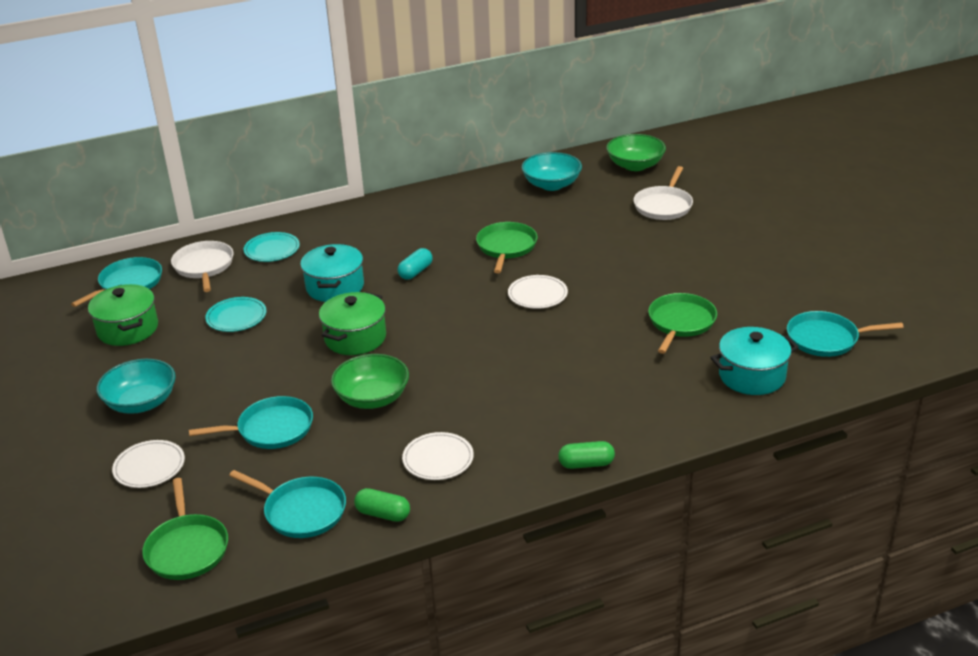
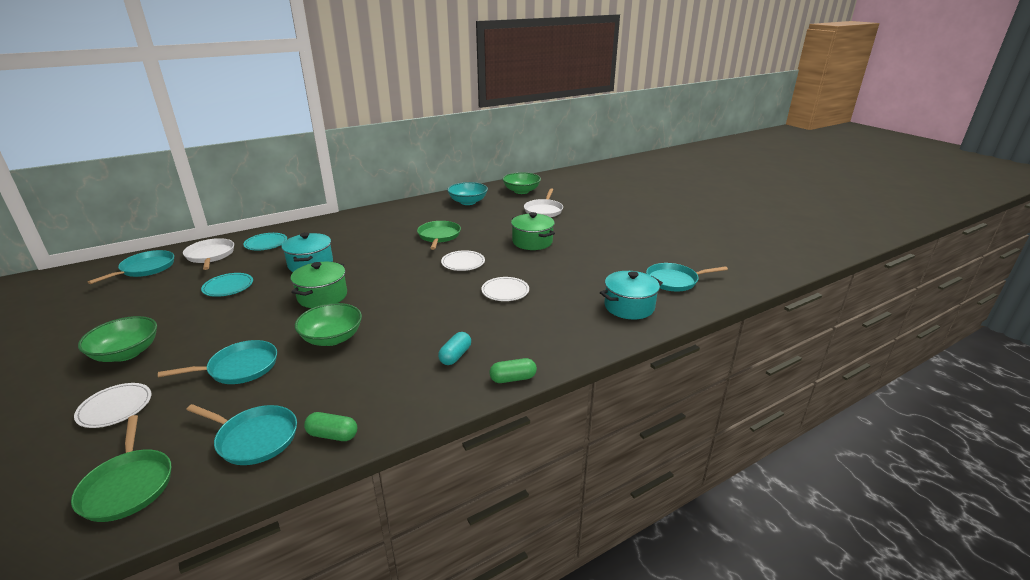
camera: 10 degrees left, 5 degrees down
(128, 329) = (134, 299): green pot -> green pot (532, 242)
(141, 402) = (126, 353): turquoise bowl -> green bowl
(415, 272) = (373, 253): turquoise capsule -> turquoise capsule (455, 356)
(438, 459) = (385, 383): white plate -> white plate (505, 291)
(680, 323) = (569, 275): green pan -> none

